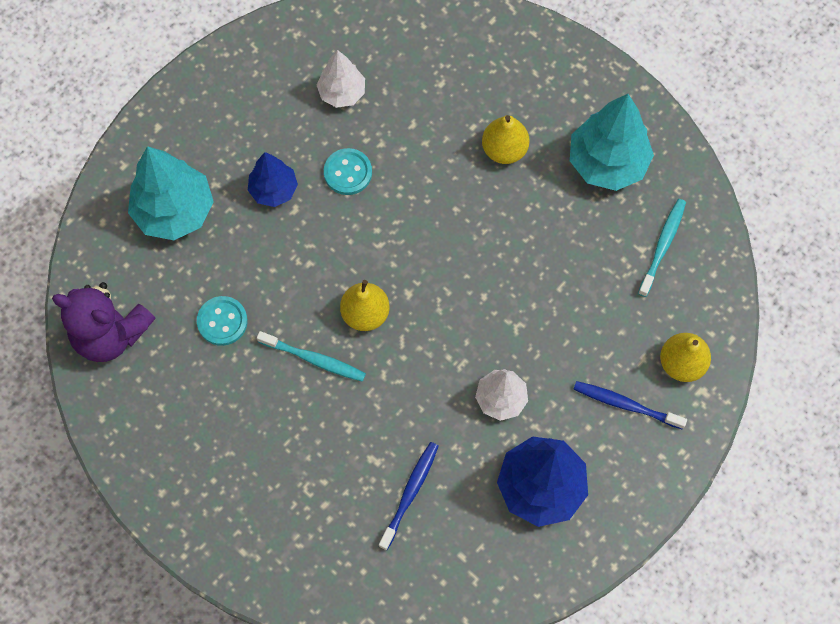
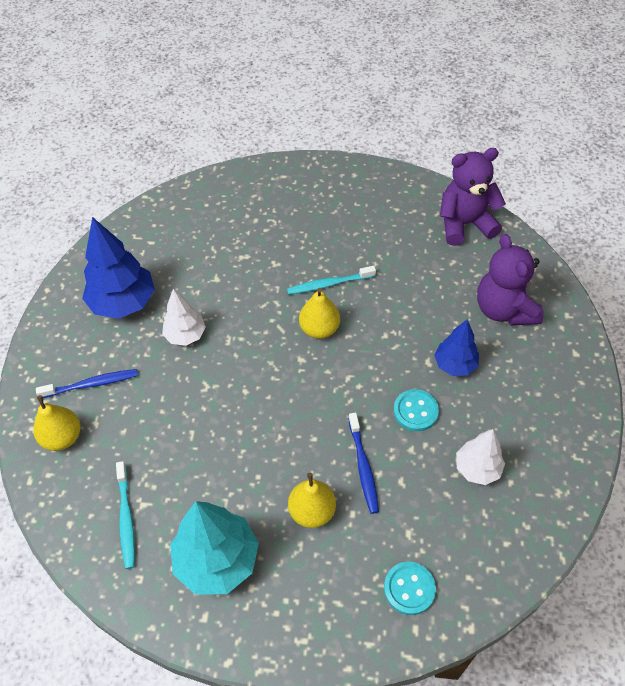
camera: 145 degrees right, 15 degrees down
(174, 211) = (504, 310): turquoise tree -> purple teddy bear
(222, 321) = (406, 269): turquoise button -> turquoise button (409, 588)
(410, 493) = (207, 253): blue toothbrush -> blue toothbrush (363, 467)

